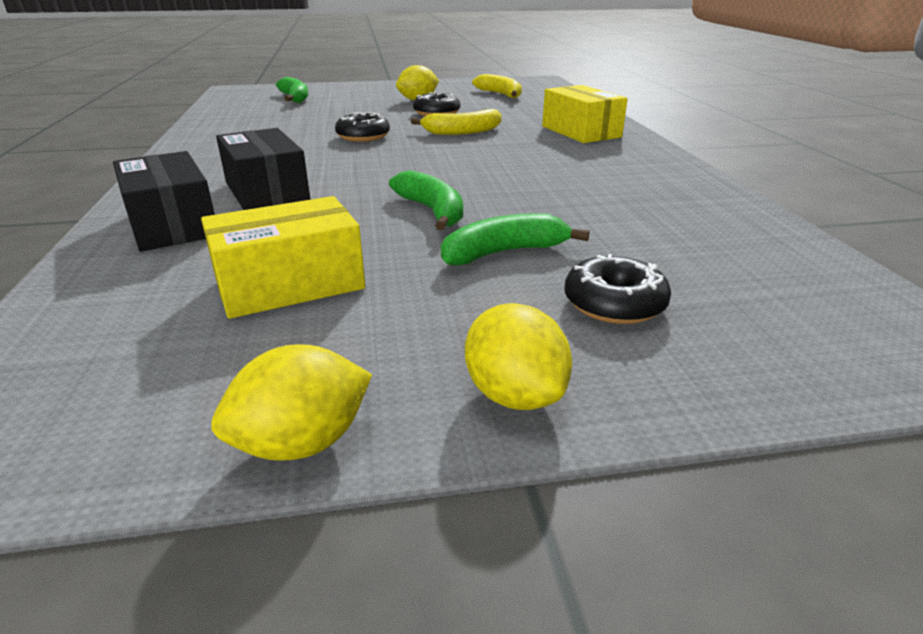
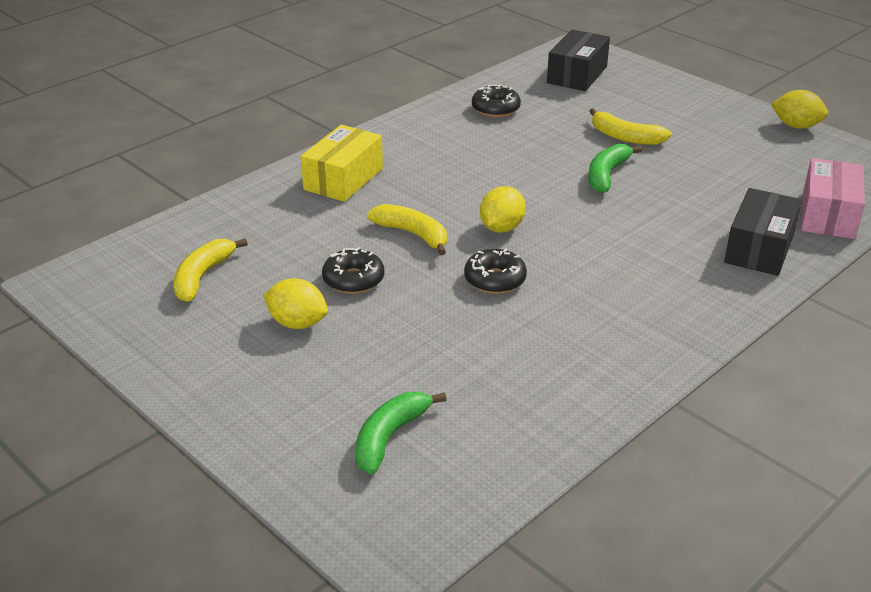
camera: 125 degrees left, 5 degrees up
(101, 294) = (828, 215): none -> pink box
(266, 192) = (671, 248): black box -> black box (577, 75)
(290, 284) = (740, 174): yellow box -> none
(504, 252) = (625, 137): green banana -> yellow banana
(514, 395) = (720, 104): yellow lemon -> yellow lemon (501, 228)
(614, 304) = (633, 102): black donut -> black donut (495, 109)

